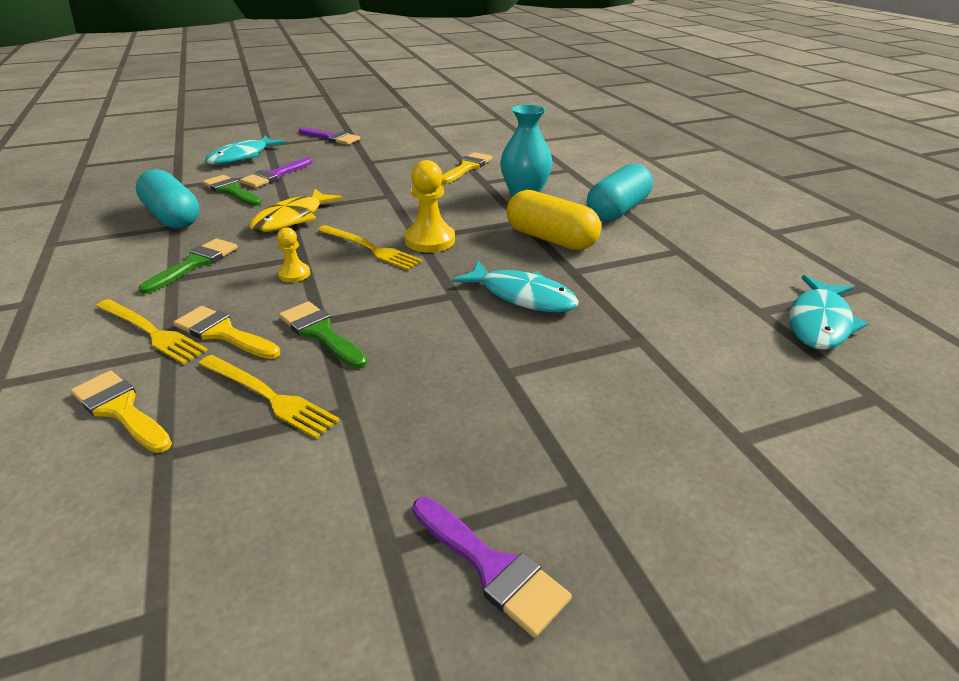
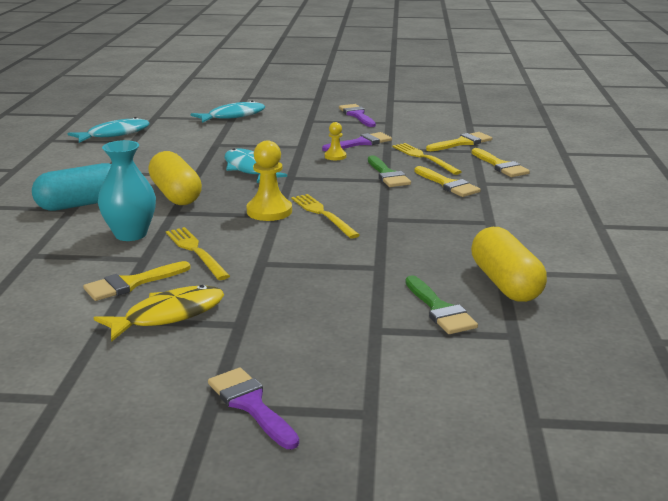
camera: 155 degrees left, 10 degrees down
(151, 332) = (495, 193): yellow fork -> yellow fork (196, 251)
(173, 217) = (505, 283): turquoise capsule -> yellow capsule
(187, 484) = (462, 143): none -> yellow brush
(195, 263) = (472, 230): green brush -> none
(242, 157) = (420, 383): turquoise fish -> turquoise fish (233, 116)
(275, 175) = (379, 325): purple brush -> purple brush (361, 143)
(292, 219) = (378, 255): yellow fish -> yellow fish (168, 315)
(294, 274) = (392, 208): yellow pawn -> yellow pawn (335, 156)

